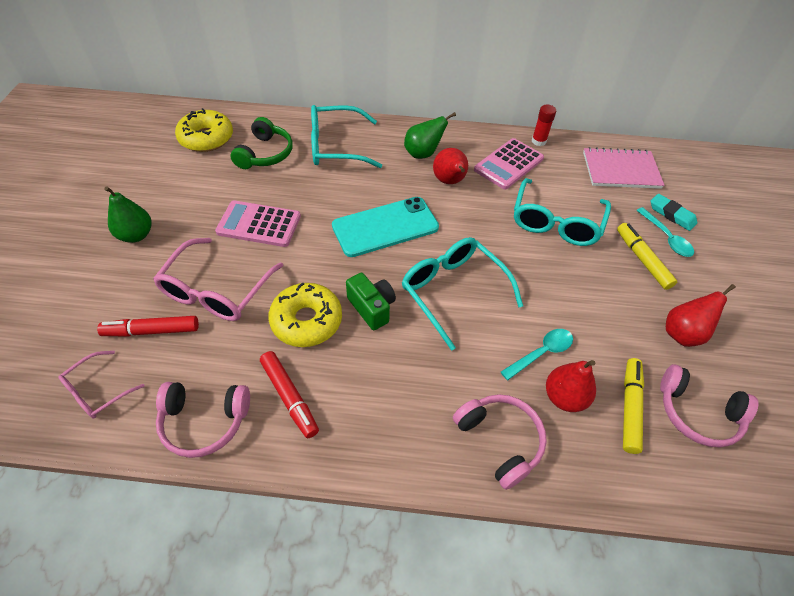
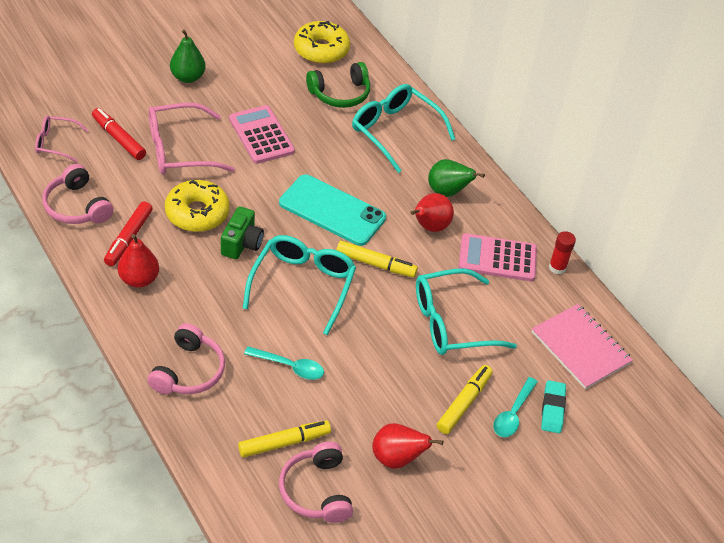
camera: 50 degrees right, 5 degrees down
(464, 232) = (375, 264): none -> yellow marker
(564, 397) = (259, 397): red pear -> red pear (139, 279)

